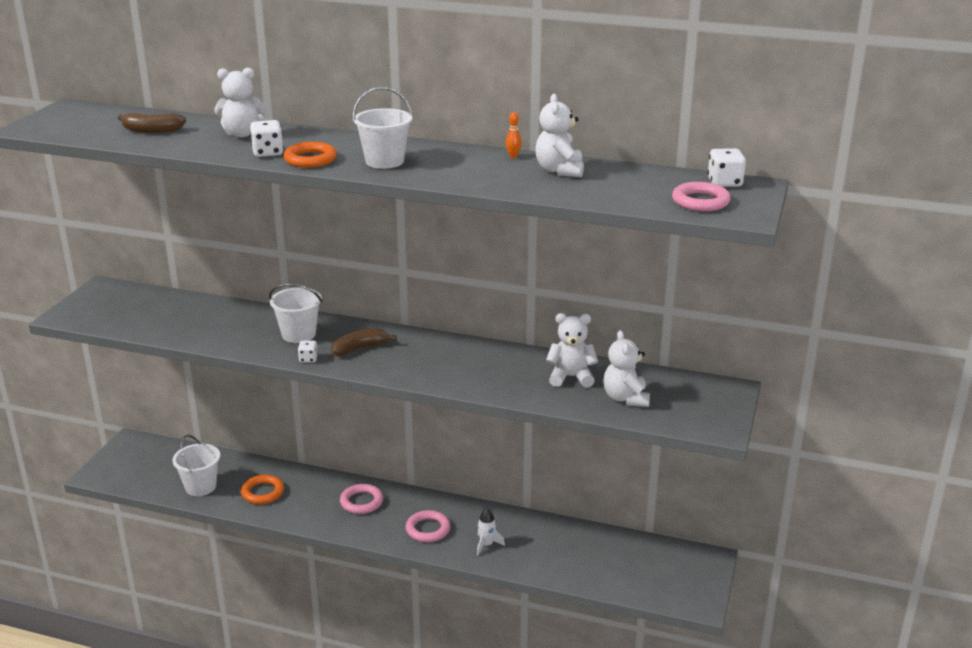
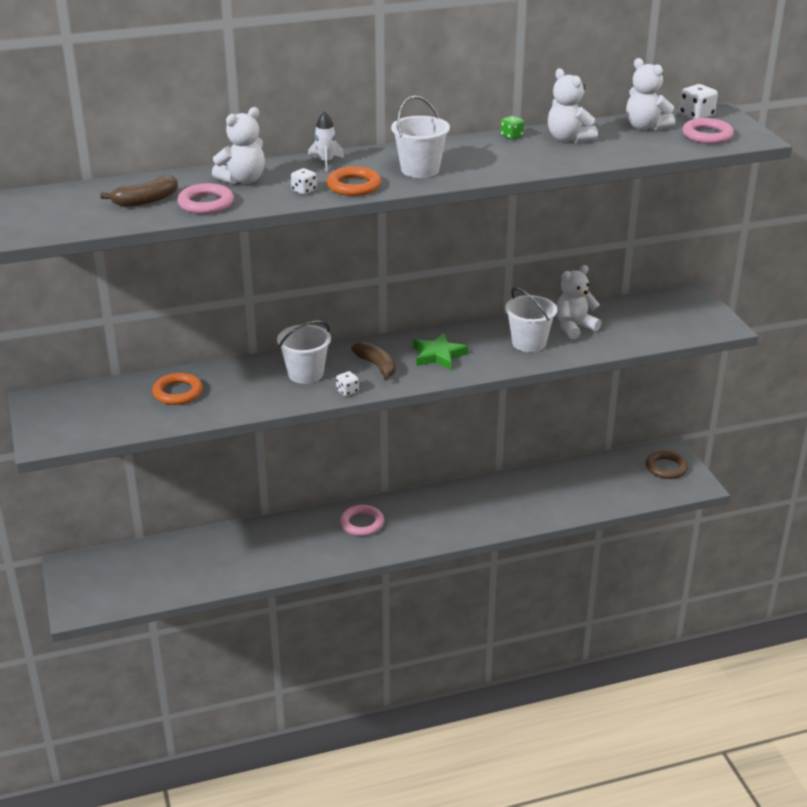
camera: 35 degrees left, 5 degrees up
(200, 486) = (197, 574): white bucket -> white bucket (529, 343)
(263, 492) = (264, 554): orange ring -> orange ring (178, 392)
(268, 153) = (304, 190): white dice -> white dice, size x0.63
(359, 348) = (377, 366): brown banana -> brown banana turned 120 degrees clockwise
(419, 358) = (438, 355): none -> green star
(428, 529) = (444, 521): pink ring -> pink ring (206, 203)
(486, 545) = (504, 512): white rocket -> white rocket (326, 162)
(513, 156) = (511, 136): orange bowling pin -> green dice
(625, 398) = (634, 329): white teddy bear -> white teddy bear (645, 127)
(685, 573) = (666, 468): none -> brown ring

